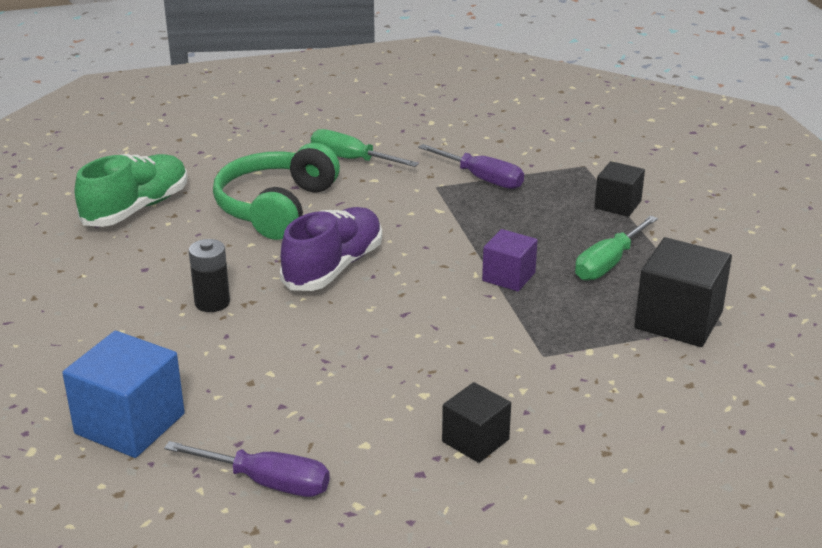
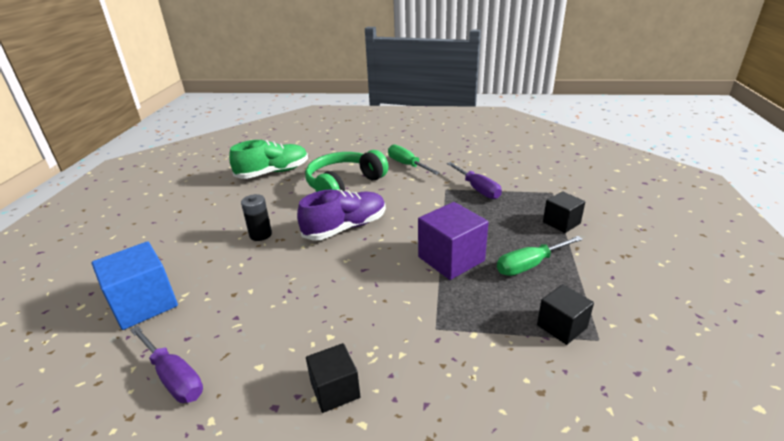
camera: 25 degrees right, 0 degrees up
(508, 277) = (451, 259): purple cube -> purple cube, size x1.64
(678, 320) = (561, 326): black cube -> black cube, size x0.61

